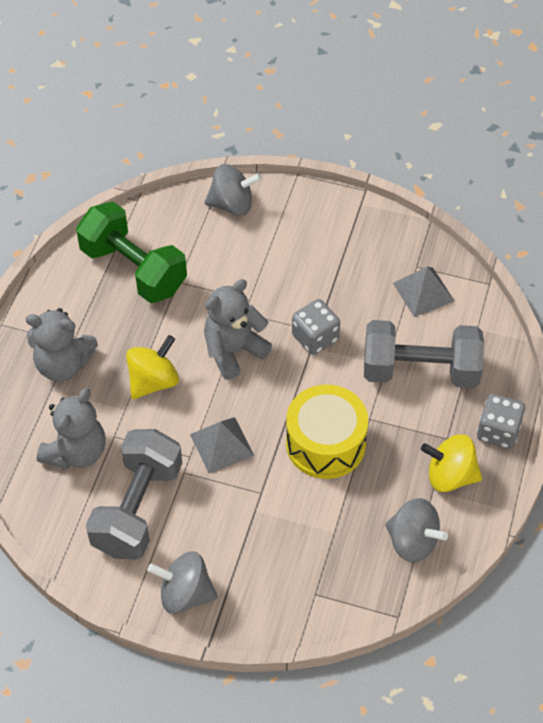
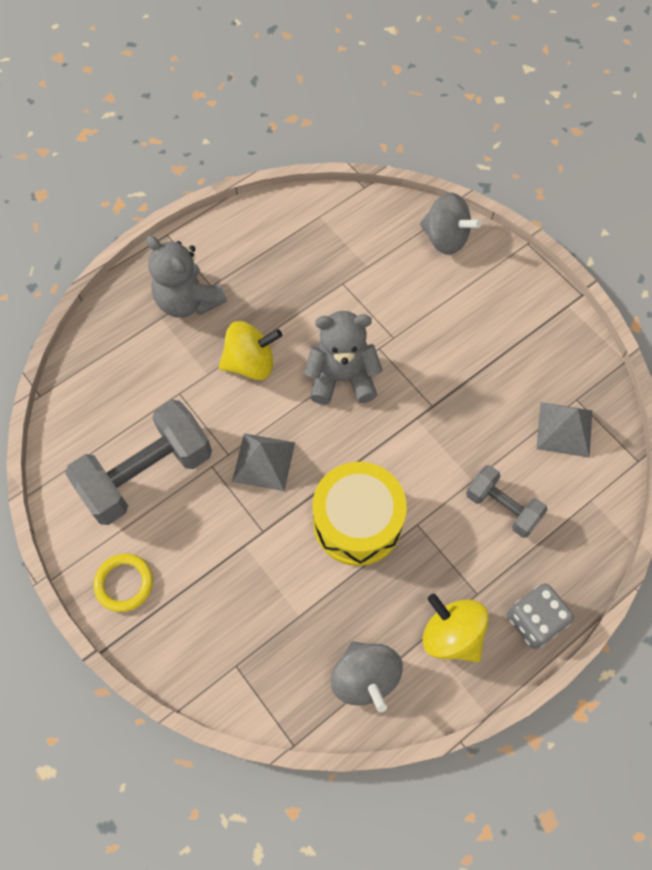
camera: 35 degrees right, 10 degrees up
(76, 452) = (138, 387): grey teddy bear -> none
(133, 269) = (312, 249): green dumbbell -> none
(185, 594) = (124, 583): grey spinning top -> yellow ring
(315, 337) = (425, 411): grey dice -> none
(420, 370) = (502, 507): grey dumbbell -> grey dumbbell, size x0.56

